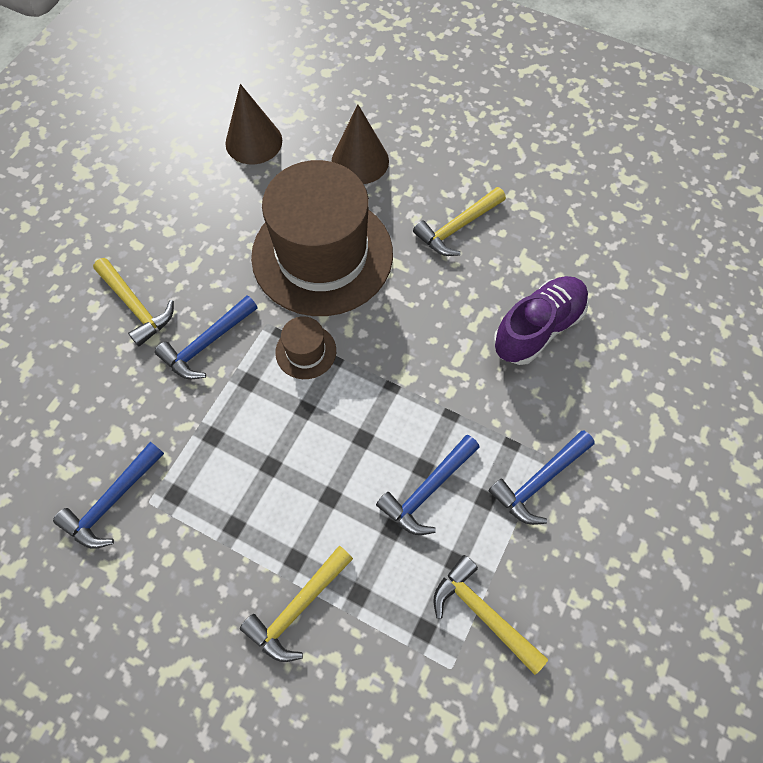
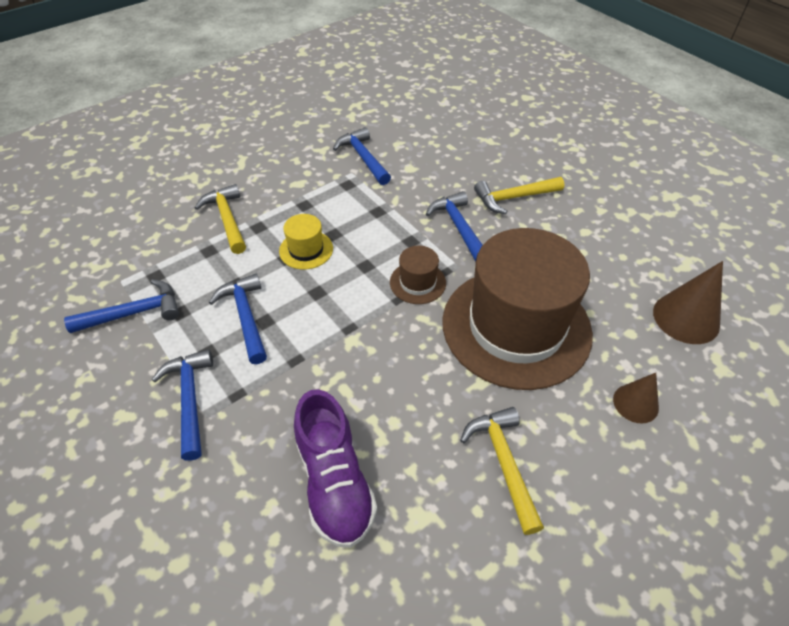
camera: 115 degrees right, 15 degrees down
(308, 482) = (306, 250): none -> yellow hat
(360, 161) = (635, 403): brown cone -> brown cone, size x0.62
(482, 613) = (134, 313): yellow hammer -> blue hammer

